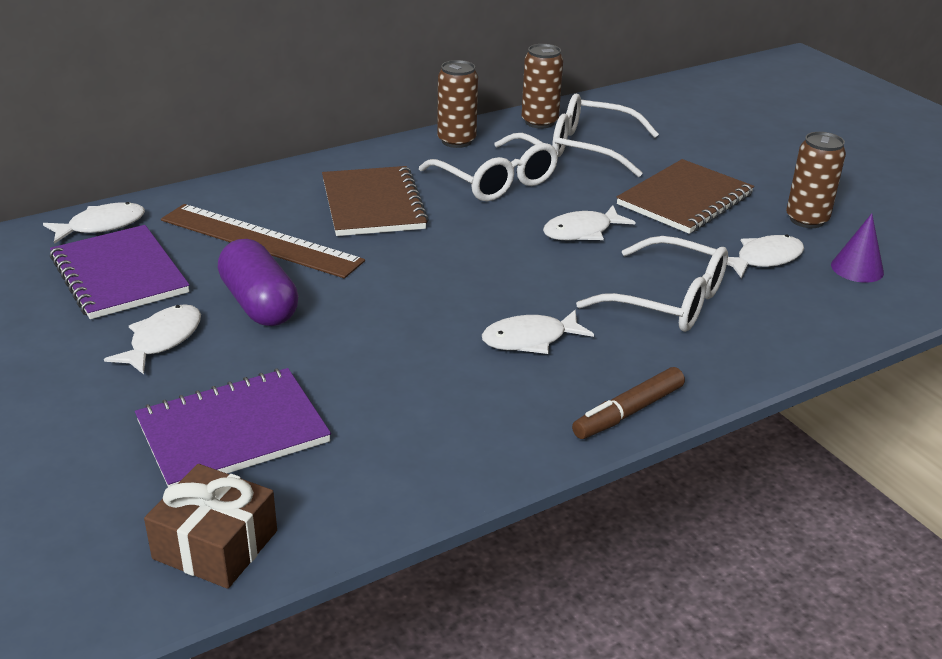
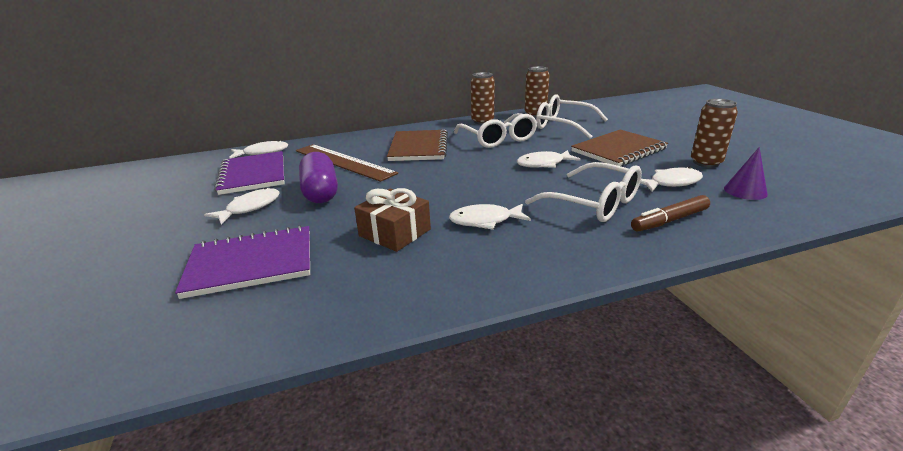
camera: 15 degrees right, 5 degrees down
(215, 545) = (179, 342): brown gift -> brown gift (395, 232)
(628, 412) = (543, 273): brown marker -> brown marker (669, 220)

